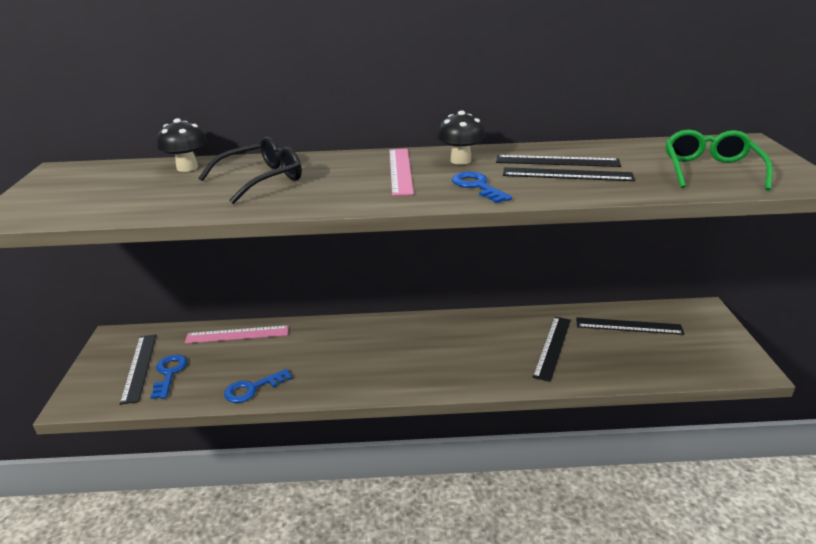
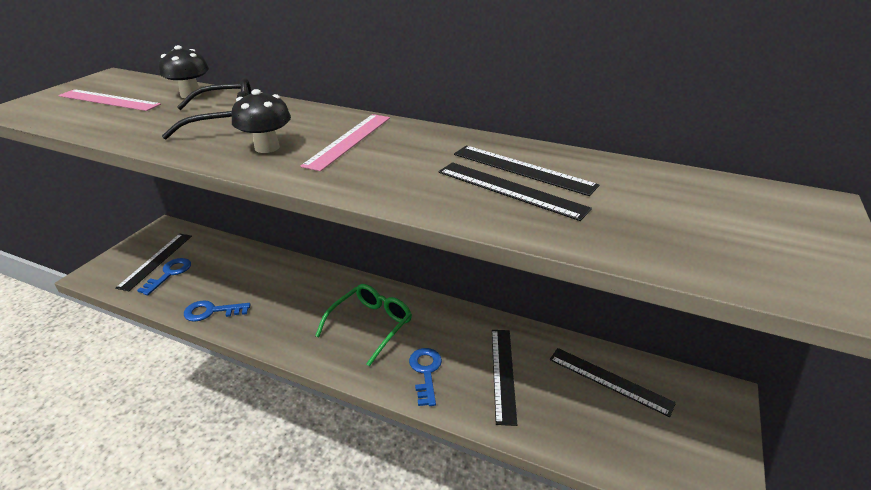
camera: 25 degrees right, 5 degrees up
(237, 334) = (245, 256): pink ruler -> pink ruler (108, 100)
(460, 160) = (422, 143): black mushroom -> black mushroom (267, 147)
(477, 186) = (394, 179): blue key -> blue key (425, 372)
(552, 347) = (503, 373): black ruler -> black ruler turned 45 degrees counterclockwise
(710, 170) = (705, 234): green glasses -> green glasses (370, 326)

